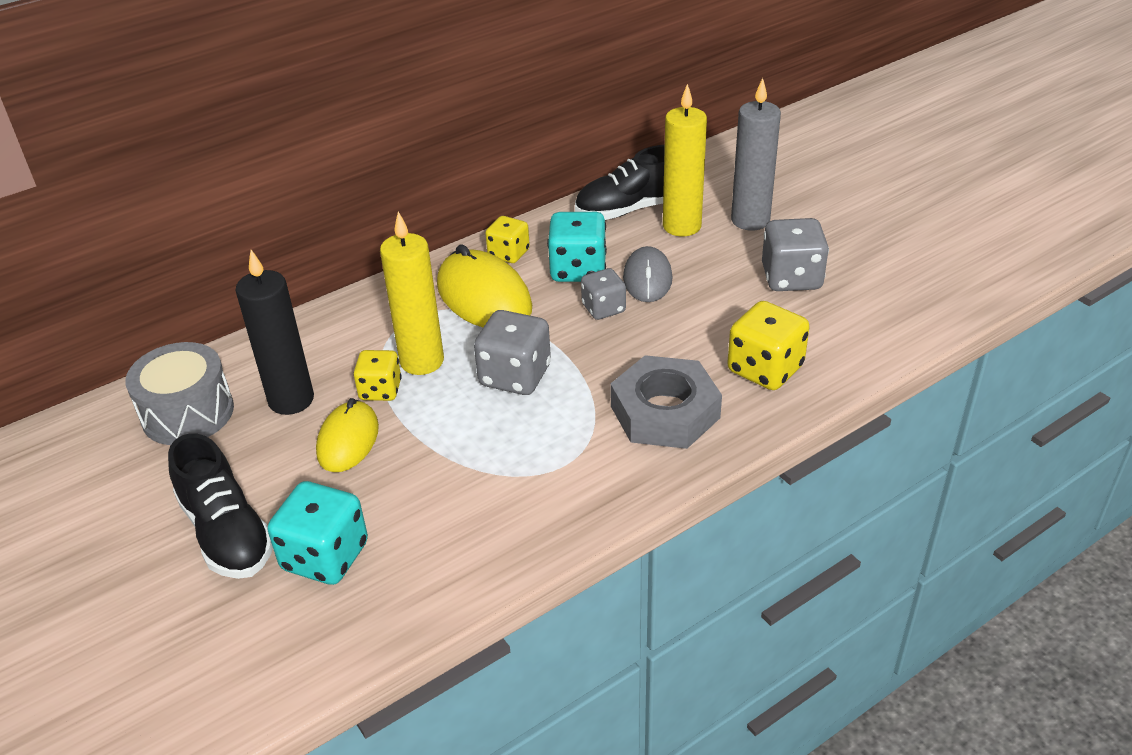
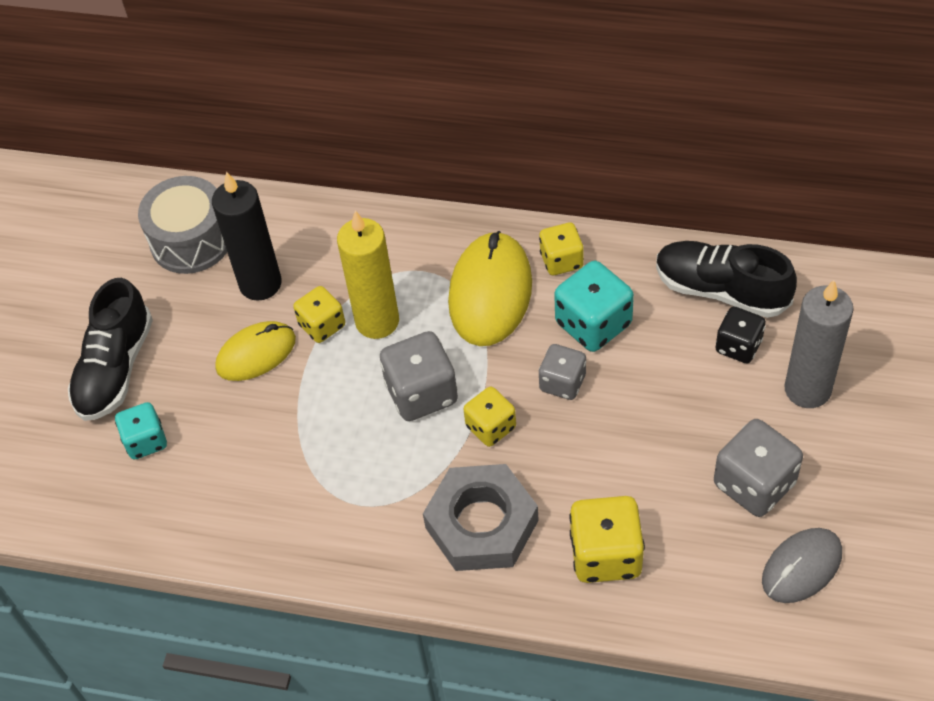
camera: 50 degrees right, 15 degrees up
(325, 556) = (146, 441): turquoise dice -> turquoise dice, size x0.64
(591, 360) = (491, 427): none -> yellow dice
(647, 279) = (635, 381): grey mouse -> grey mouse (801, 567)
(681, 226) = (738, 346): yellow candle -> black dice

